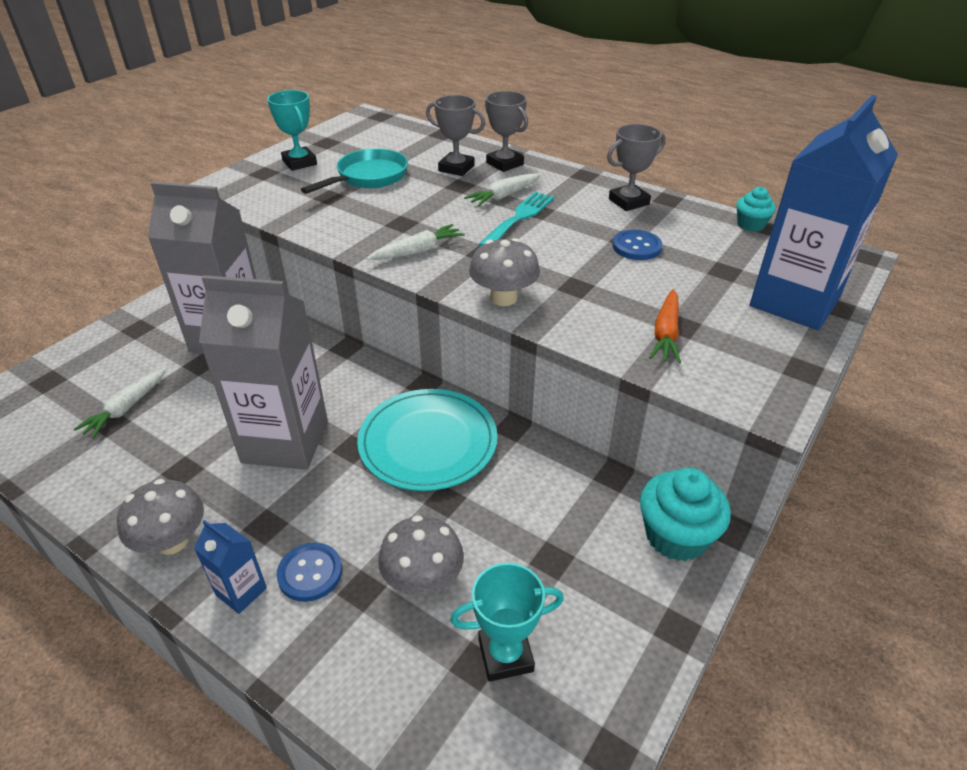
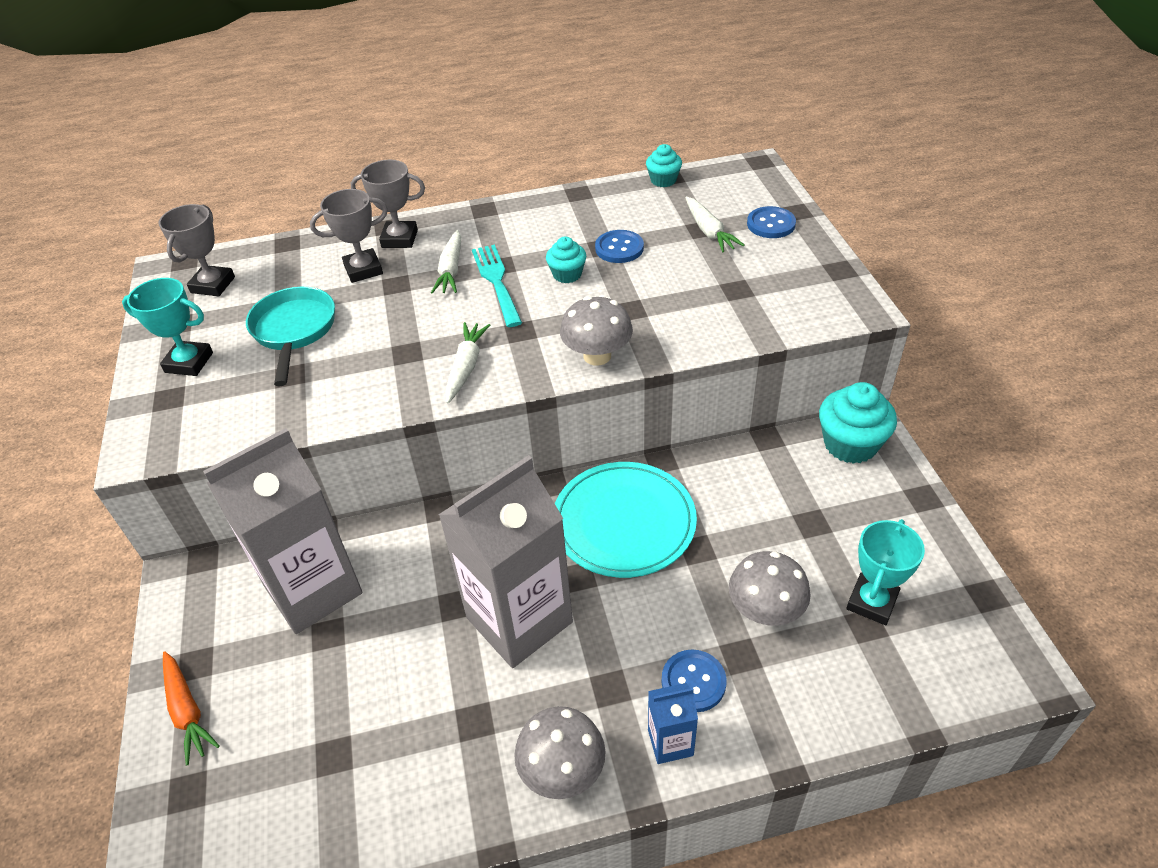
camera: 45 degrees left, 5 degrees up
(127, 408) = (326, 730): white carrot -> white carrot (709, 231)
(571, 240) = (567, 274): none -> turquoise cupcake
(628, 202) = (555, 213): grey trophy -> grey trophy (213, 285)
(666, 333) = (737, 302): orange carrot -> orange carrot (187, 711)
(794, 302) = (771, 224): blue carton -> blue button

